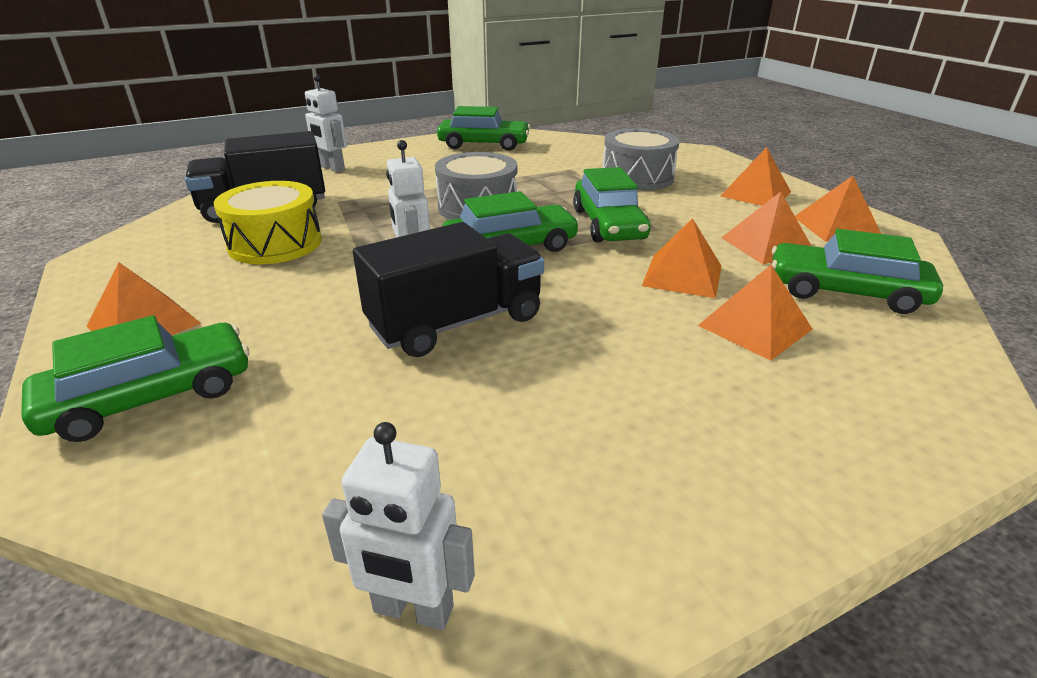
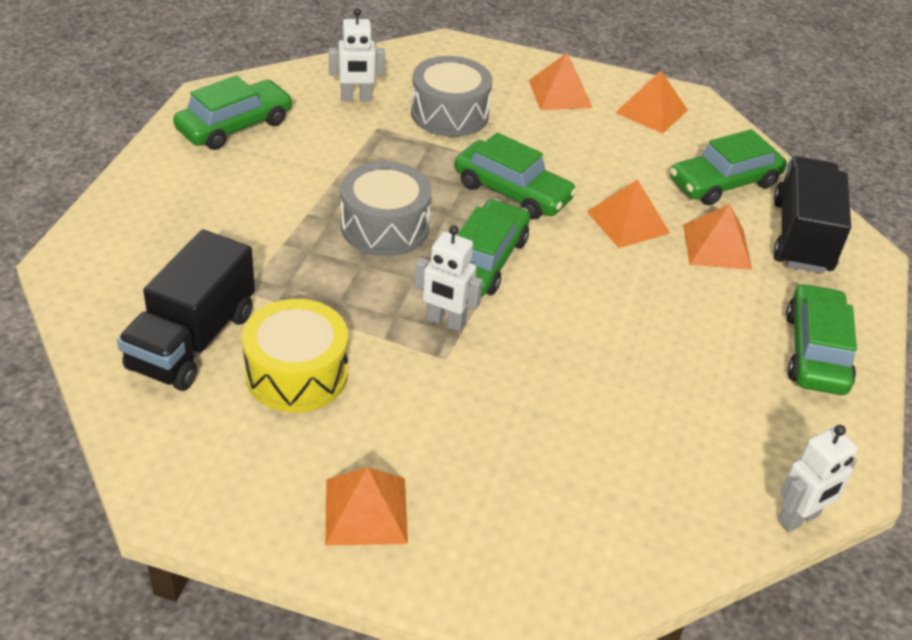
camera: 50 degrees left, 10 degrees up
(151, 396) = (492, 543): green car -> green car (816, 352)
(332, 168) = (143, 247): white robot -> white robot (356, 98)
(456, 323) = (564, 356): black truck -> black truck (802, 237)
(767, 245) = (636, 158): orange pyramid -> none

